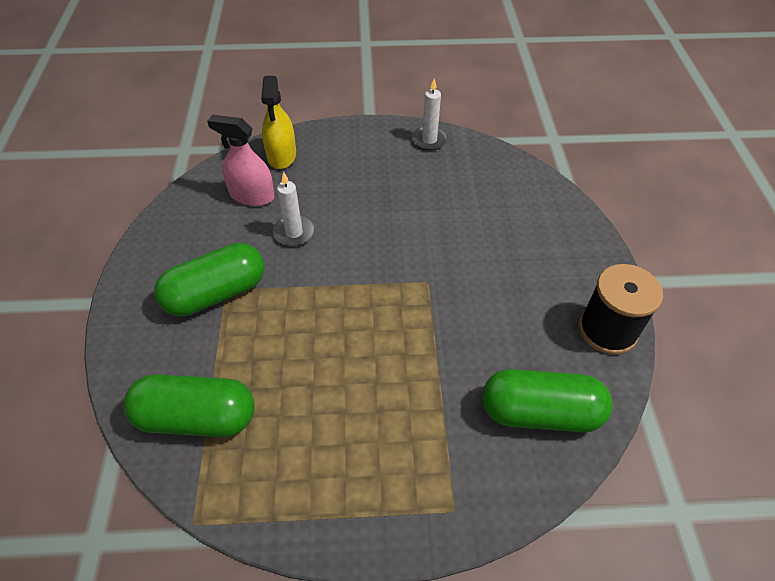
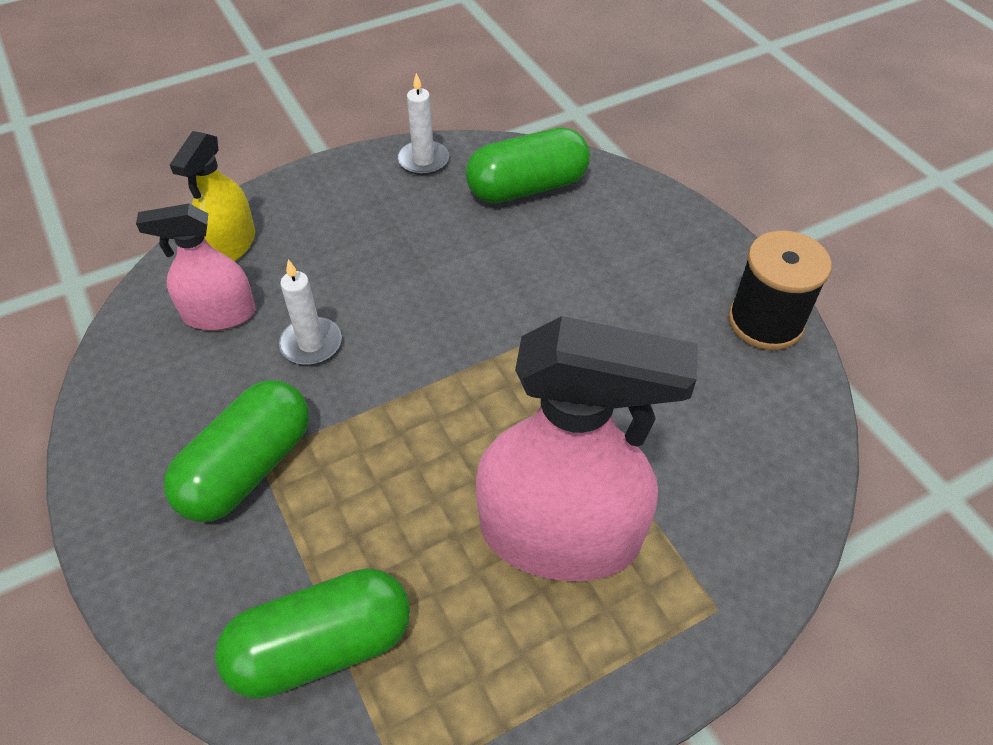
camera: 25 degrees left, 0 degrees up
(281, 155) = (230, 244): yellow spray bottle -> yellow spray bottle turned 45 degrees clockwise
(377, 414) = (560, 534): none -> pink spray bottle
(540, 412) = (747, 449): green capsule -> green capsule (527, 187)

